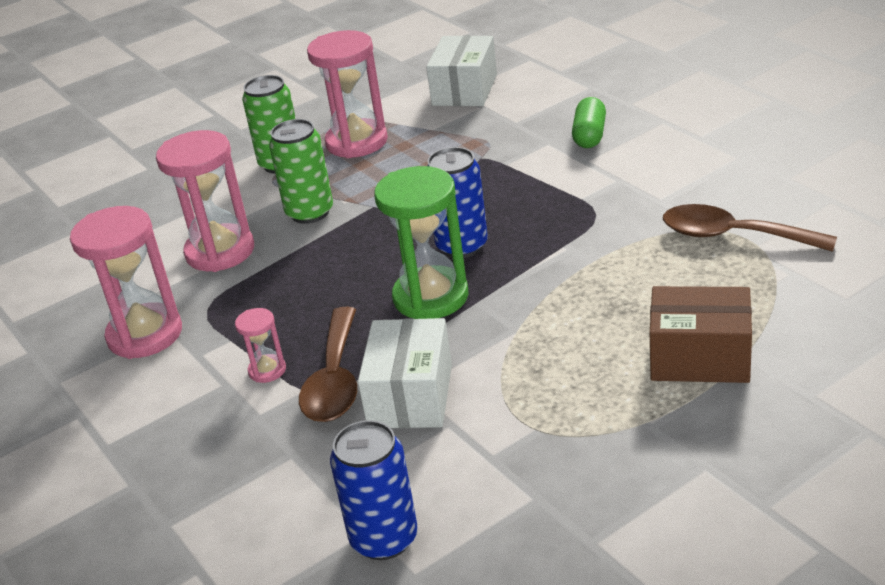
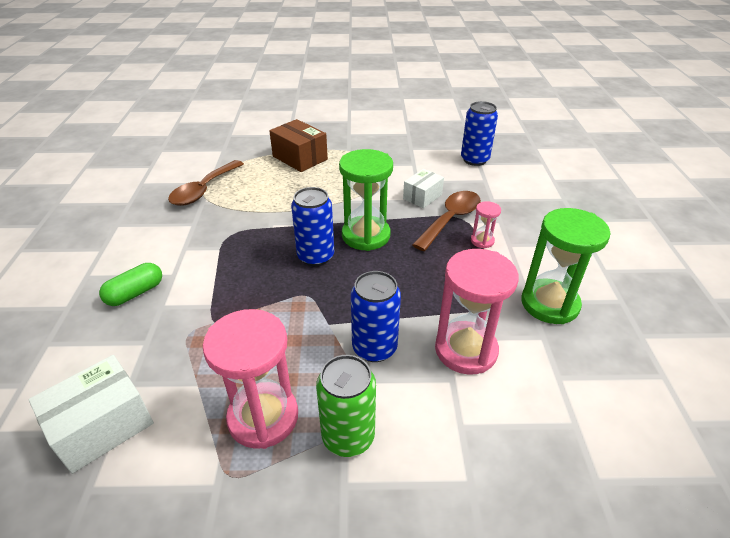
camera: 150 degrees left, 5 degrees up
(145, 335) = (549, 304): pink hourglass -> green hourglass
(310, 212) = (374, 348): green can -> blue can
(410, 396) = (422, 197): white box -> white box, size x0.65
(733, 236) = (203, 190): brown spoon -> brown spoon turned 60 degrees clockwise

